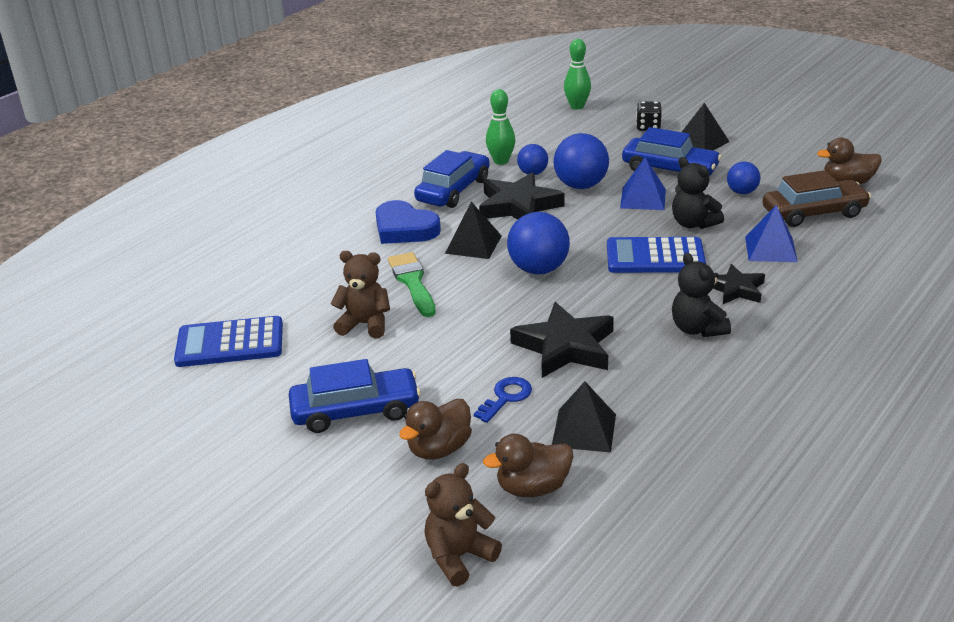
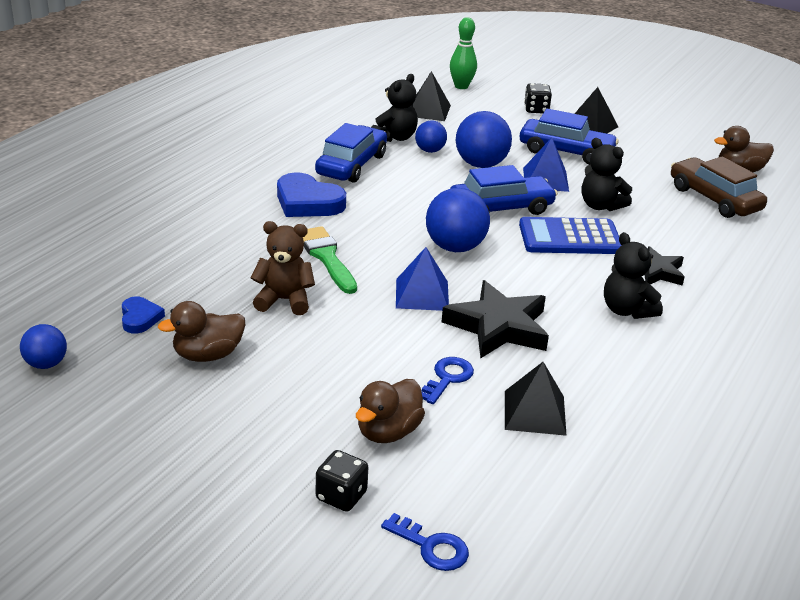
camera: 10 degrees left, 0 degrees up
(230, 343) = (140, 318): blue calculator -> blue heart
(355, 411) = (291, 391): blue car -> blue car (501, 208)
(384, 509) = (341, 496): none -> black dice
(459, 557) = (431, 547): brown teddy bear -> blue key
(473, 244) = (383, 220): black pyramid -> black pyramid (428, 110)
(501, 161) = (395, 137): green bowling pin -> black teddy bear
(518, 206) = (422, 183): black star -> none
(532, 488) = (494, 472): brown duck -> brown duck (207, 355)
(742, 192) = (641, 176): blue ball -> blue ball (46, 364)
(770, 249) = (681, 233): blue pyramid -> blue pyramid (422, 294)
(814, 213) = (714, 199): brown car -> brown car turned 105 degrees counterclockwise

